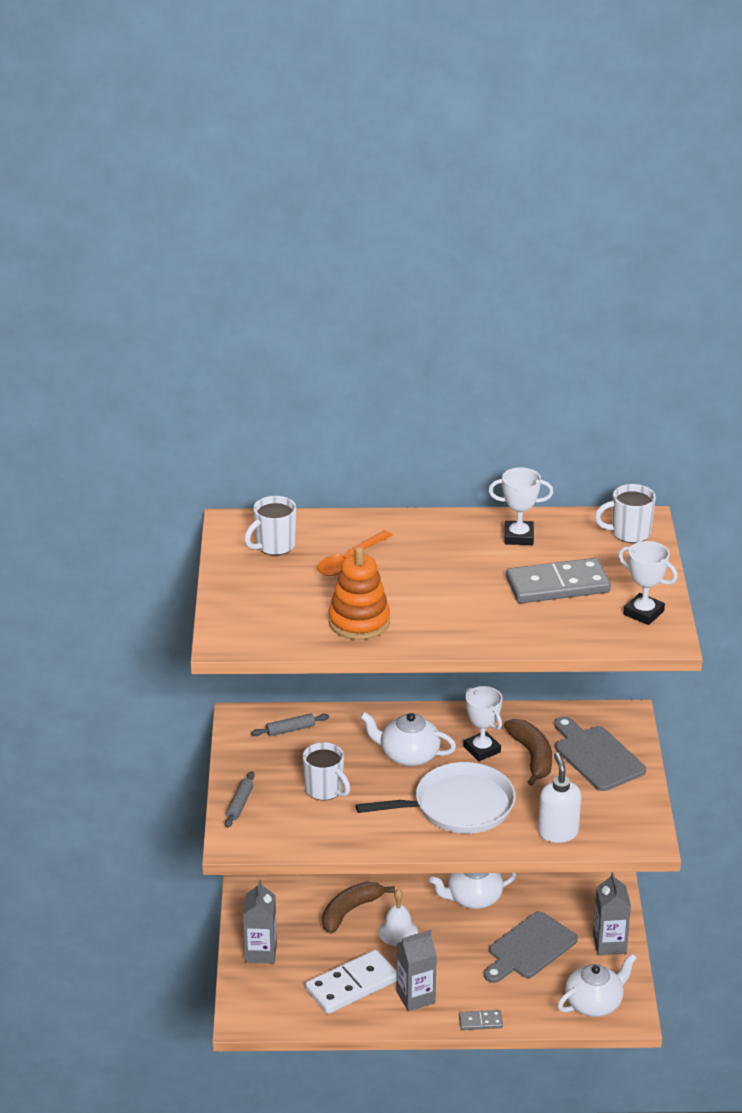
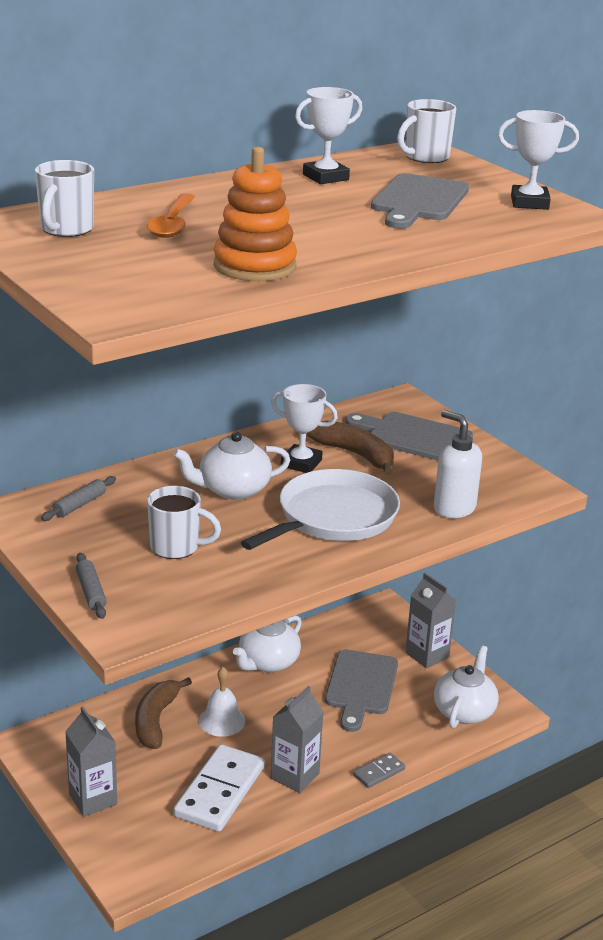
camera: 35 degrees left, 5 degrees down
(557, 585) = (418, 201): grey domino -> grey cutting board

